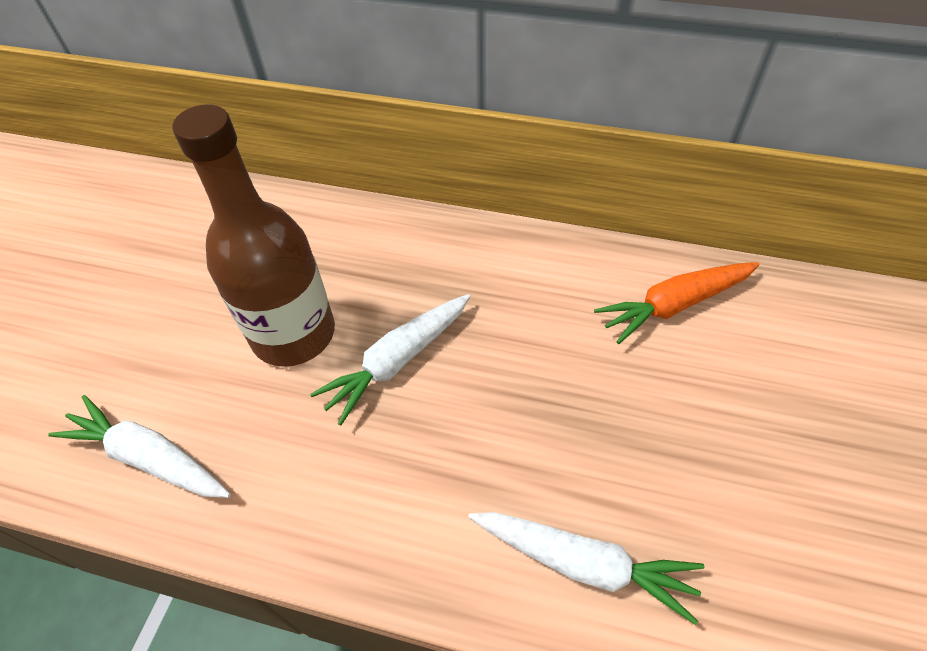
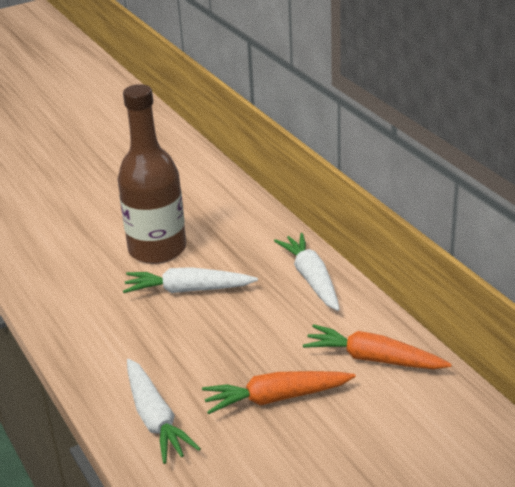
camera: 45 degrees right, 20 degrees down
(148, 457) = (39, 259): white carrot -> white carrot (311, 278)
(658, 424) = (276, 398): none -> orange carrot

